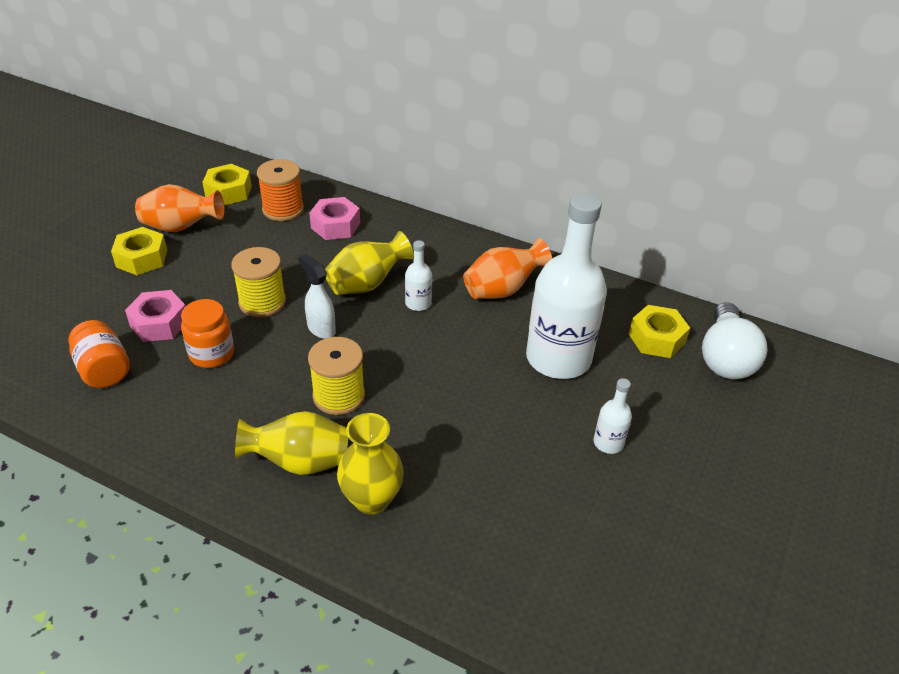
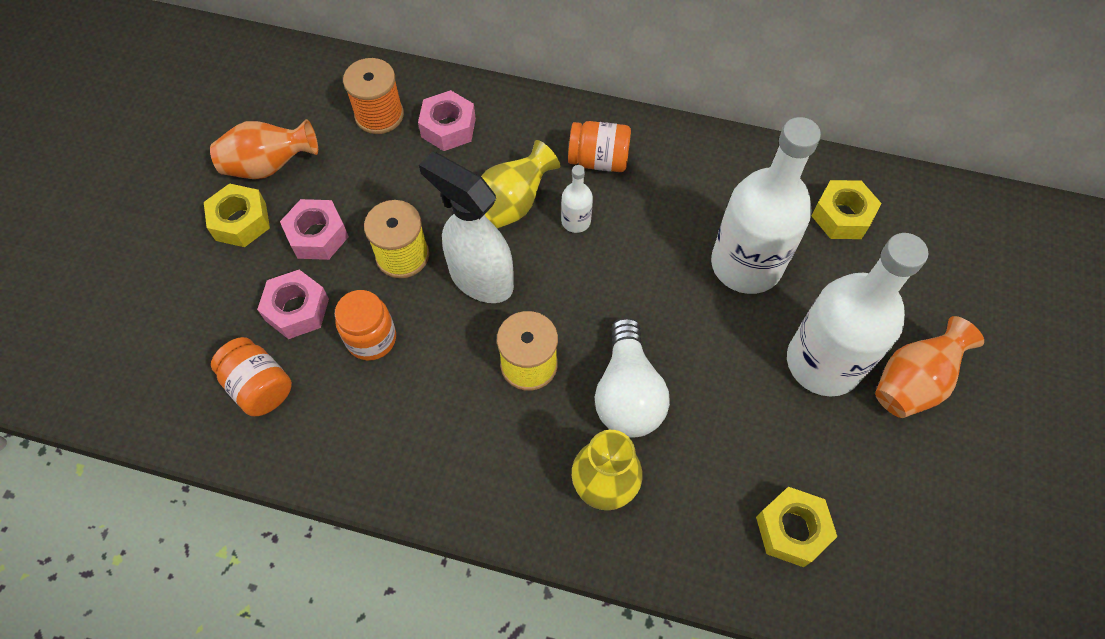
camera: 10 degrees left, 20 degrees up
(199, 277) = (317, 235): none -> pink nut
(228, 192) = (305, 101): yellow nut -> yellow nut (792, 529)
(299, 462) = (515, 458): yellow vase -> none
(321, 328) = (480, 279): white spray bottle -> white spray bottle, size x1.80
(453, 266) = (598, 160): none -> orange jar
(502, 290) = (662, 183): orange vase -> orange vase (912, 382)
(608, 443) = (823, 362): white bottle -> white bottle, size x2.36
(725, 358) = (917, 227): white light bulb -> white light bulb (627, 393)

